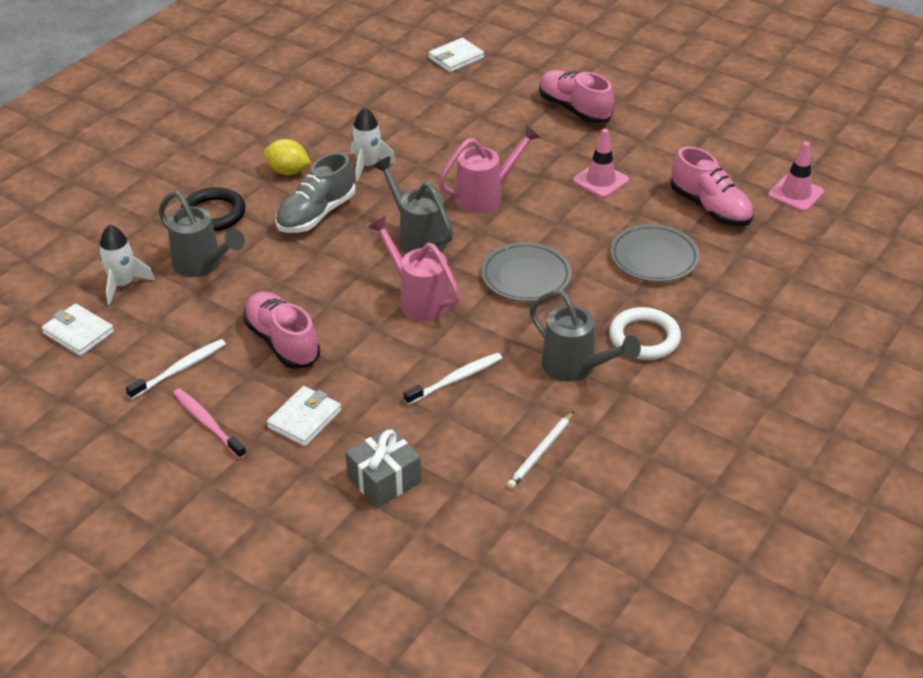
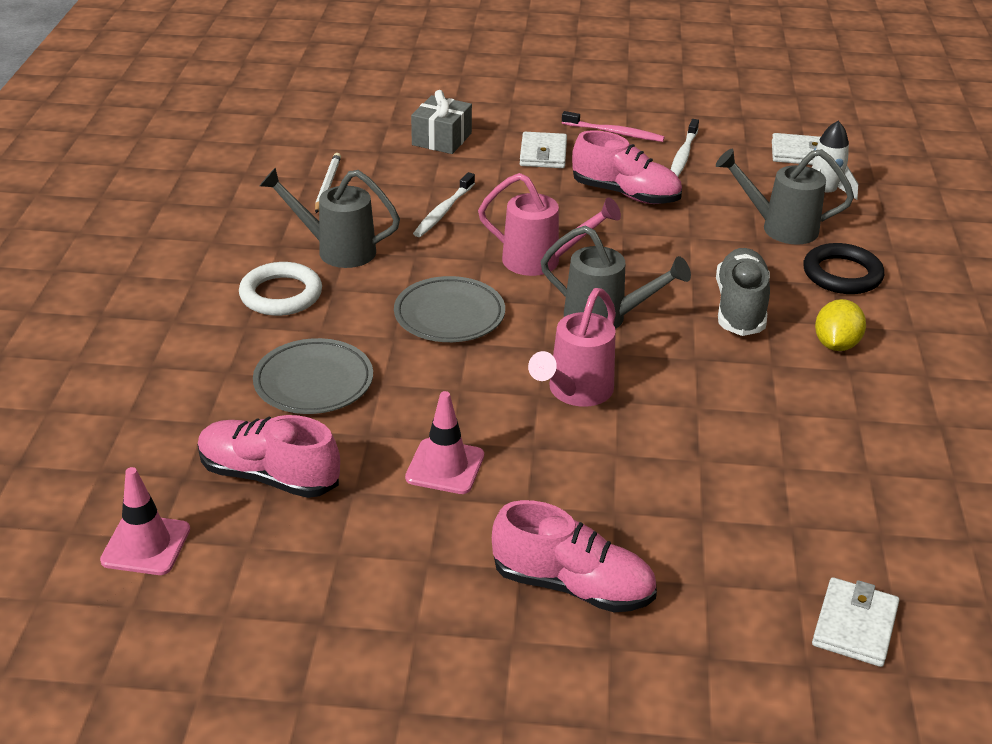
camera: 150 degrees right, 5 degrees down
(288, 171) = (836, 344): yellow lemon -> yellow lemon turned 60 degrees counterclockwise
(368, 165) = (757, 384): white rocket -> none

